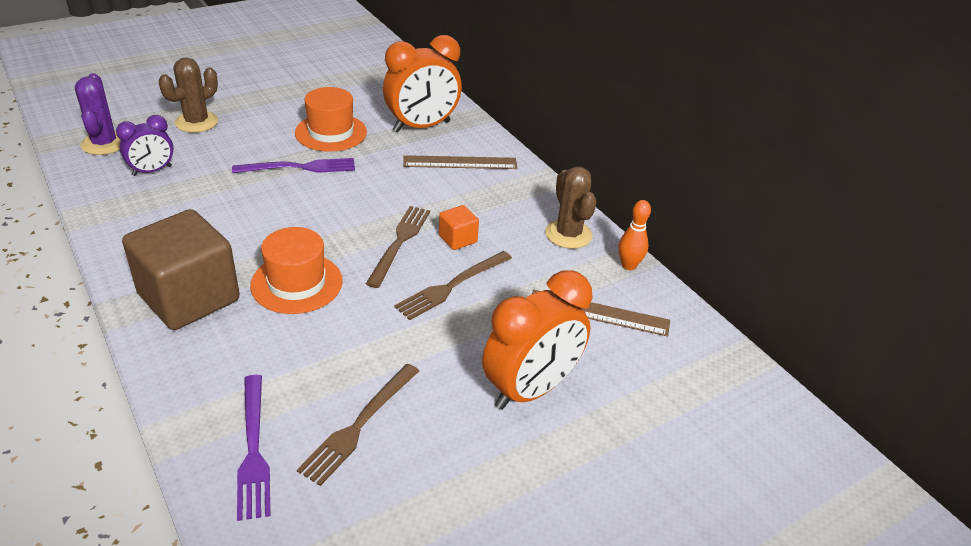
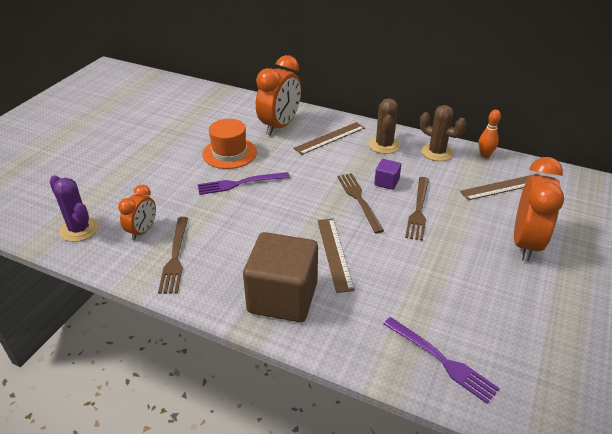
camera: 30 degrees left, 0 degrees up
(152, 171) = (142, 231): purple clock -> orange clock
(196, 122) = (129, 185): brown cactus -> brown cactus (384, 145)
(296, 283) = (334, 253): orange hat -> brown ruler
(300, 167) = (240, 183): purple fork -> purple fork turned 150 degrees counterclockwise
(359, 425) = (475, 312): brown fork -> brown fork (175, 257)
(458, 239) = (386, 182): orange cube -> purple cube

